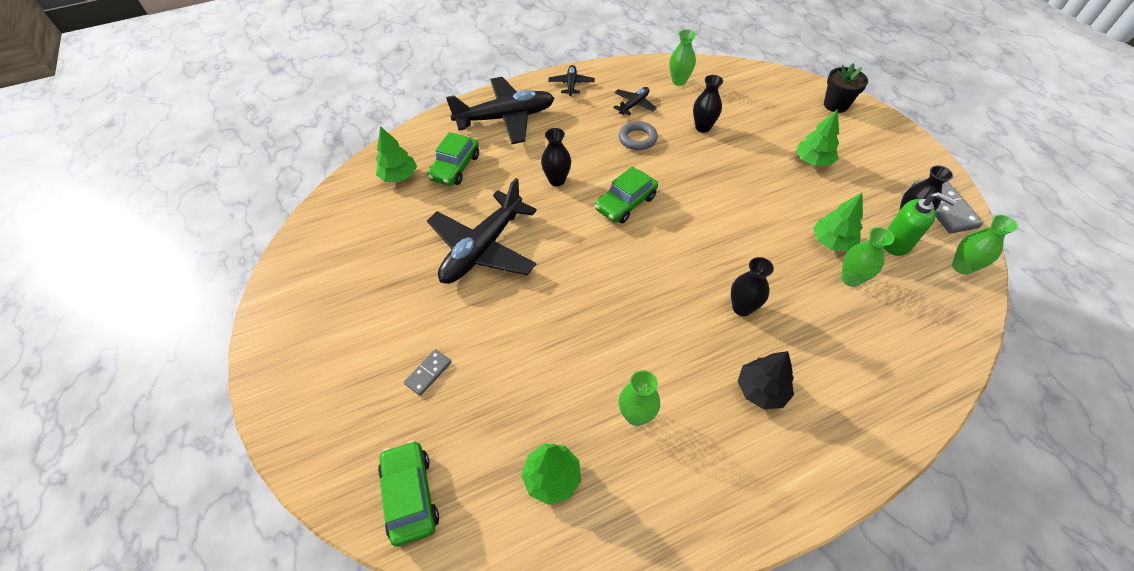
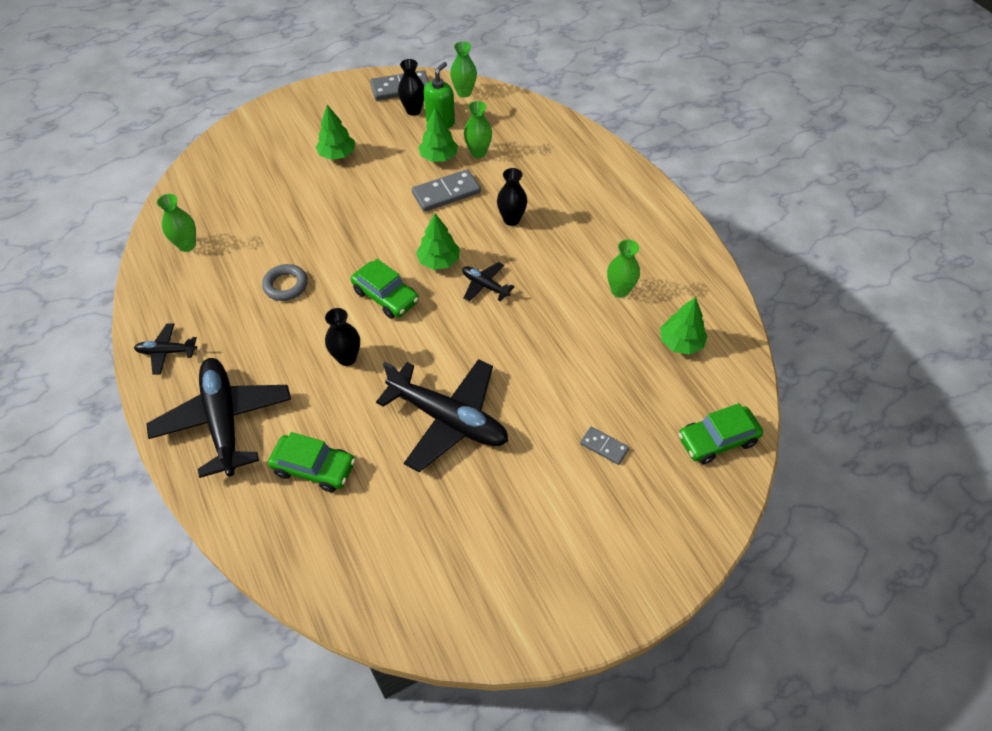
camera: 95 degrees left, 0 degrees up
(399, 176) = (325, 533): green tree -> green tree (439, 261)
(634, 105) = (223, 288): black plane -> black plane (485, 286)
(703, 127) = (275, 229): black vase -> none
(761, 390) = (586, 215): black tree -> none
(774, 248) = (446, 193): none -> grey domino
(836, 105) = (257, 127): black flower pot -> none

